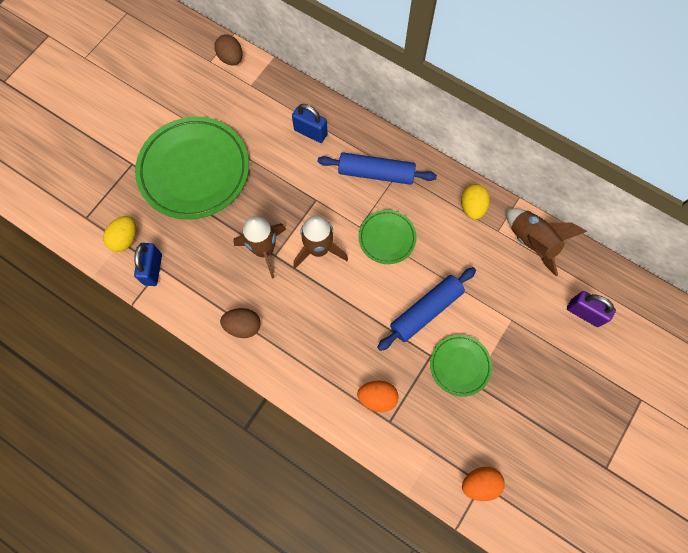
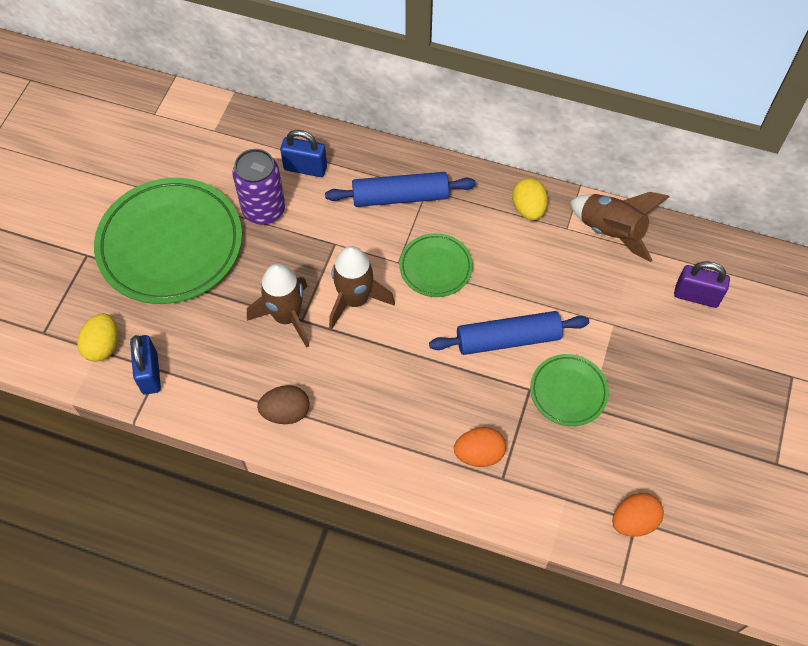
camera: 15 degrees left, 10 degrees down
(231, 58) = (180, 105): brown egg -> none
(270, 159) = (264, 210): none -> purple can
(426, 310) = (508, 339): blue rolling pin -> blue rolling pin turned 45 degrees clockwise

